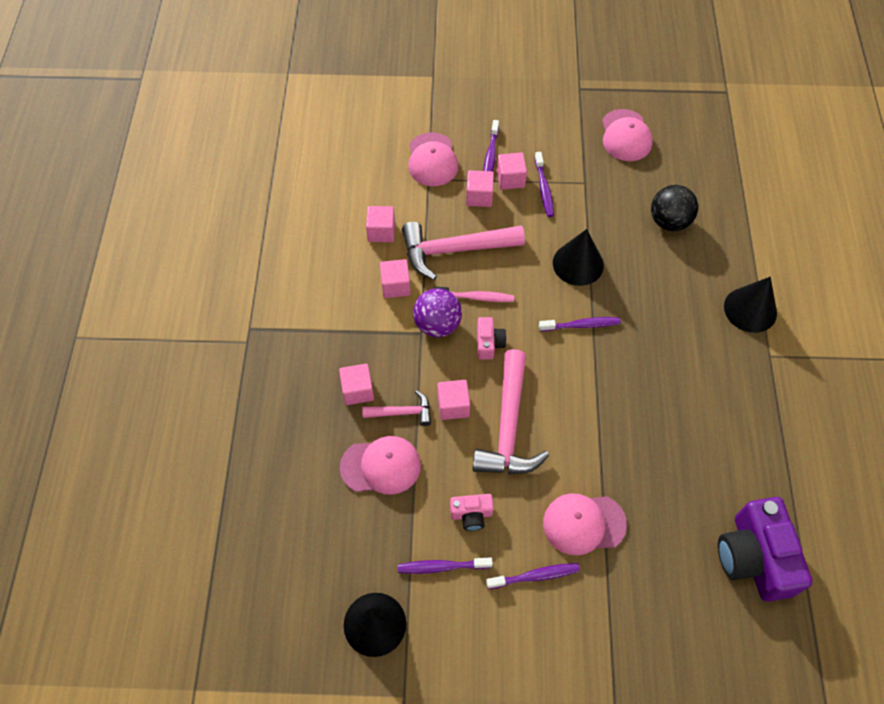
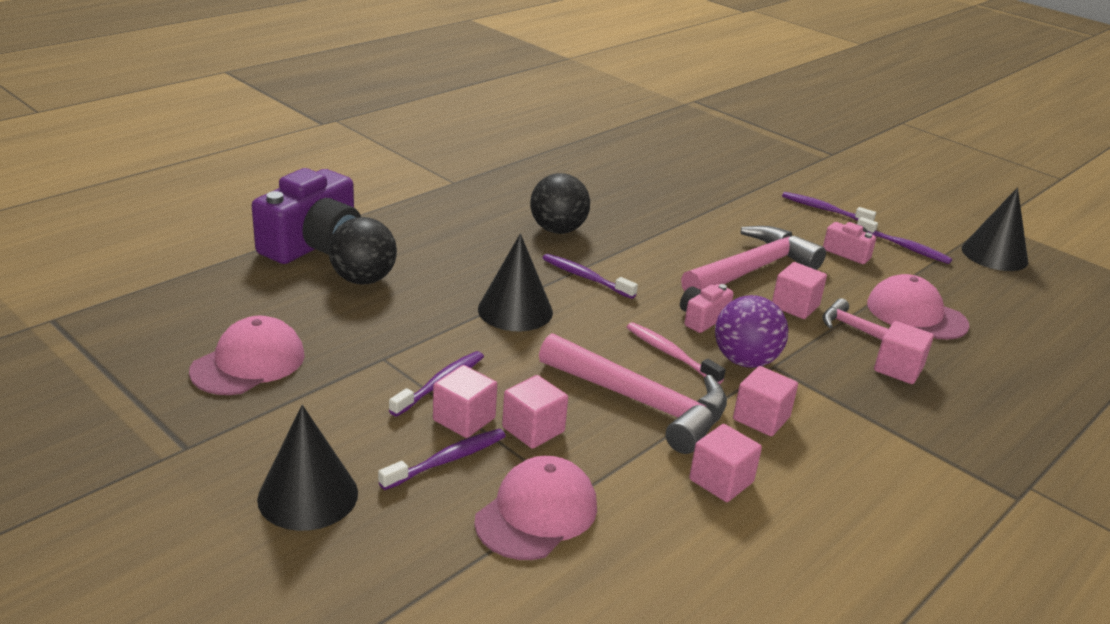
camera: 140 degrees left, 30 degrees down
(584, 523) = (751, 206): pink cap -> none
(650, 360) = (558, 230): none -> black ball
(750, 309) = (415, 204): black cone -> black cone (308, 495)
(754, 557) = (640, 143): purple camera -> purple camera (314, 245)

